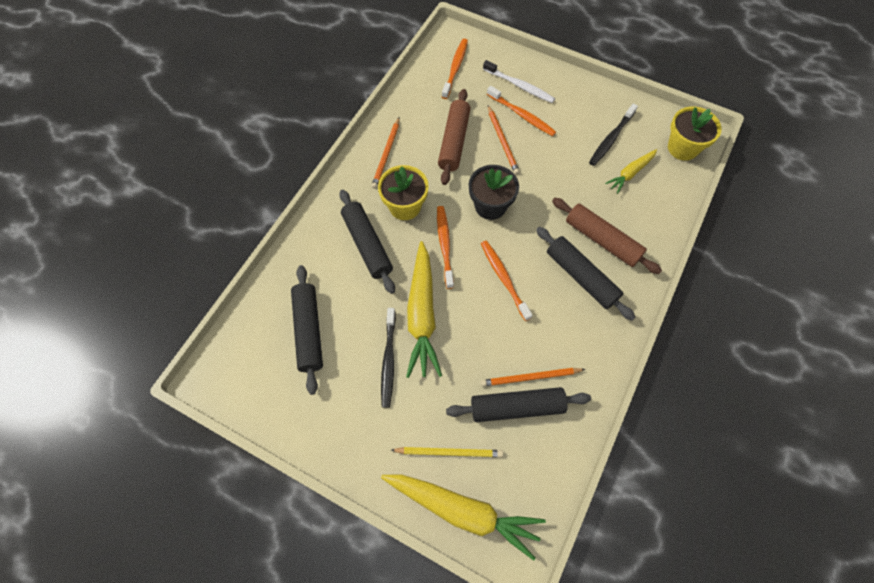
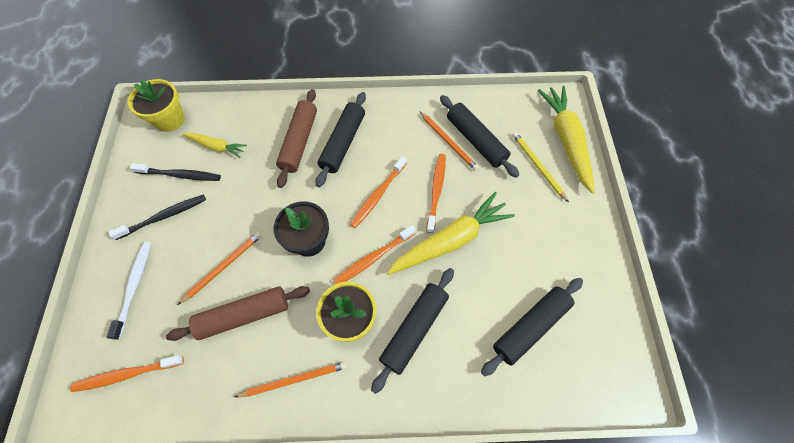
camera: 120 degrees left, 0 degrees up
(388, 361) = (506, 243): black toothbrush -> black toothbrush (164, 216)
(522, 115) = (179, 265): orange toothbrush -> orange toothbrush (436, 191)

